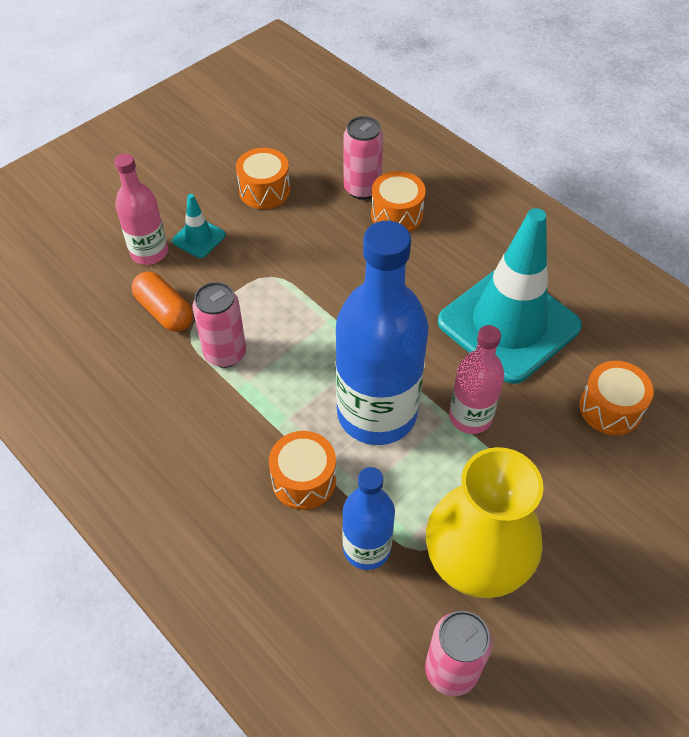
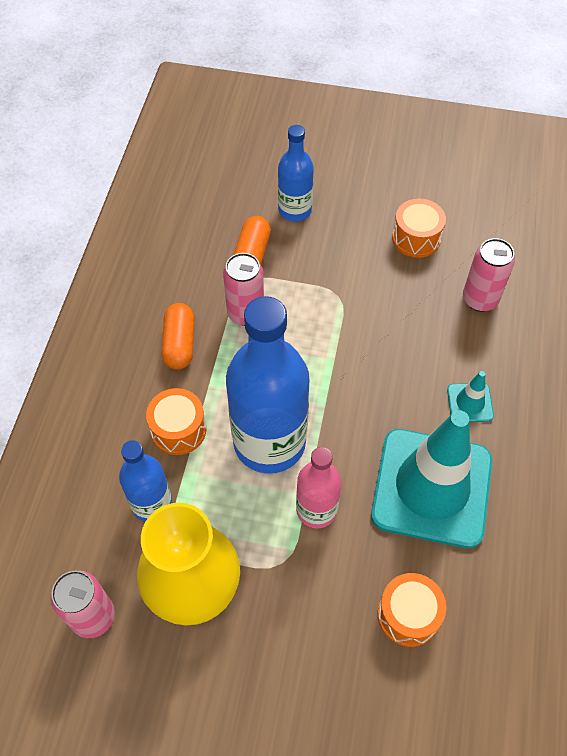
camera: 55 degrees right, 5 degrees up
(149, 252) = (295, 210): pink bottle -> blue bottle
(199, 238) = (333, 229): turquoise traffic cone -> turquoise traffic cone (470, 403)
(209, 426) = (179, 344): none -> orange capsule
(396, 214) = (475, 340): orange drum -> none

